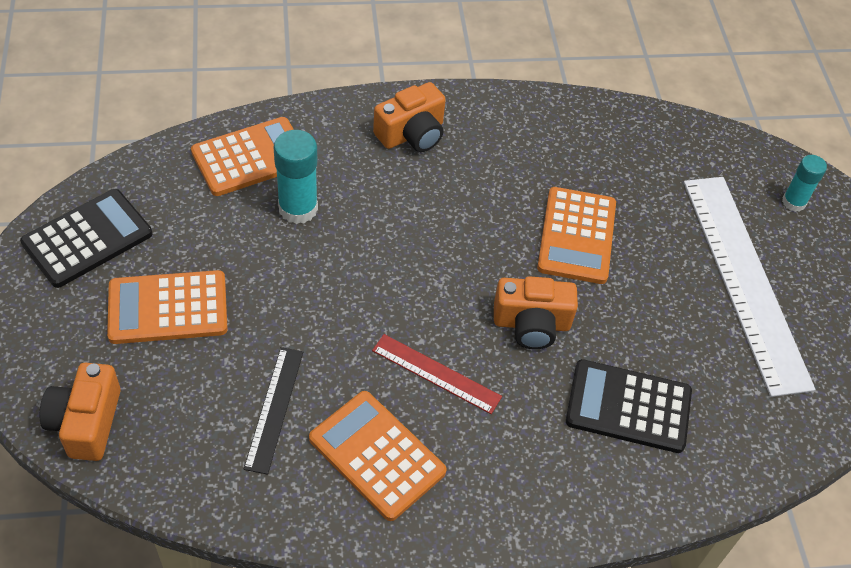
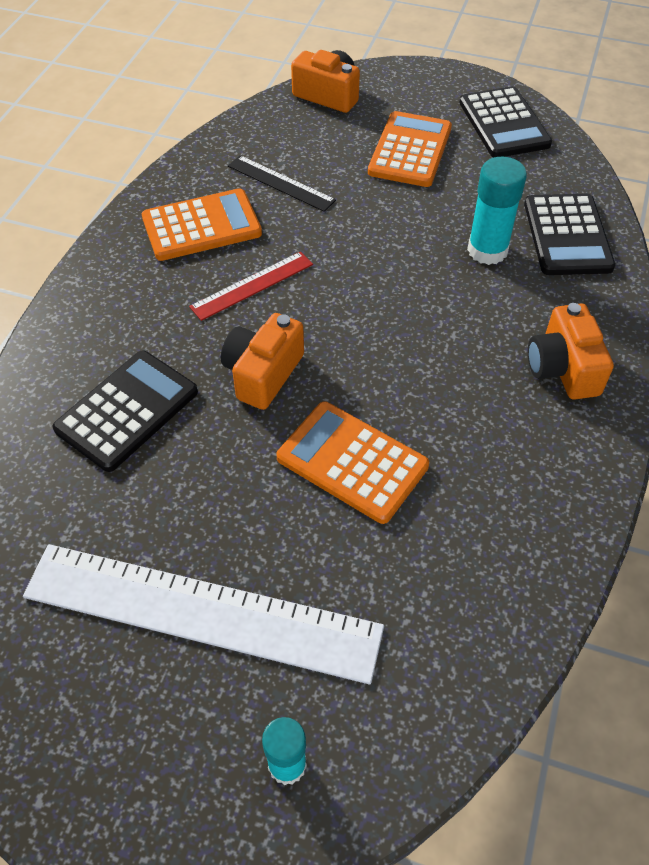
camera: 120 degrees right, 0 degrees up
(250, 157) = (567, 235): orange calculator -> black calculator

